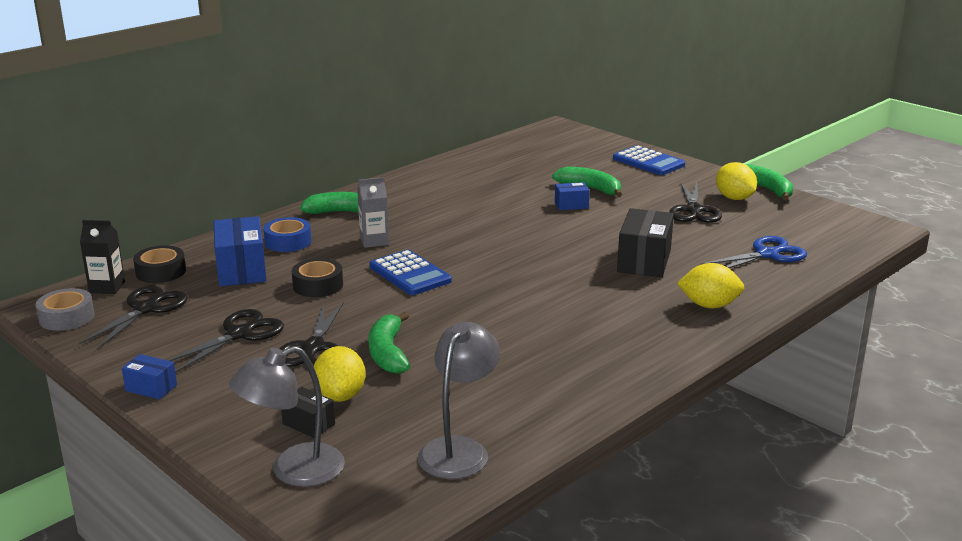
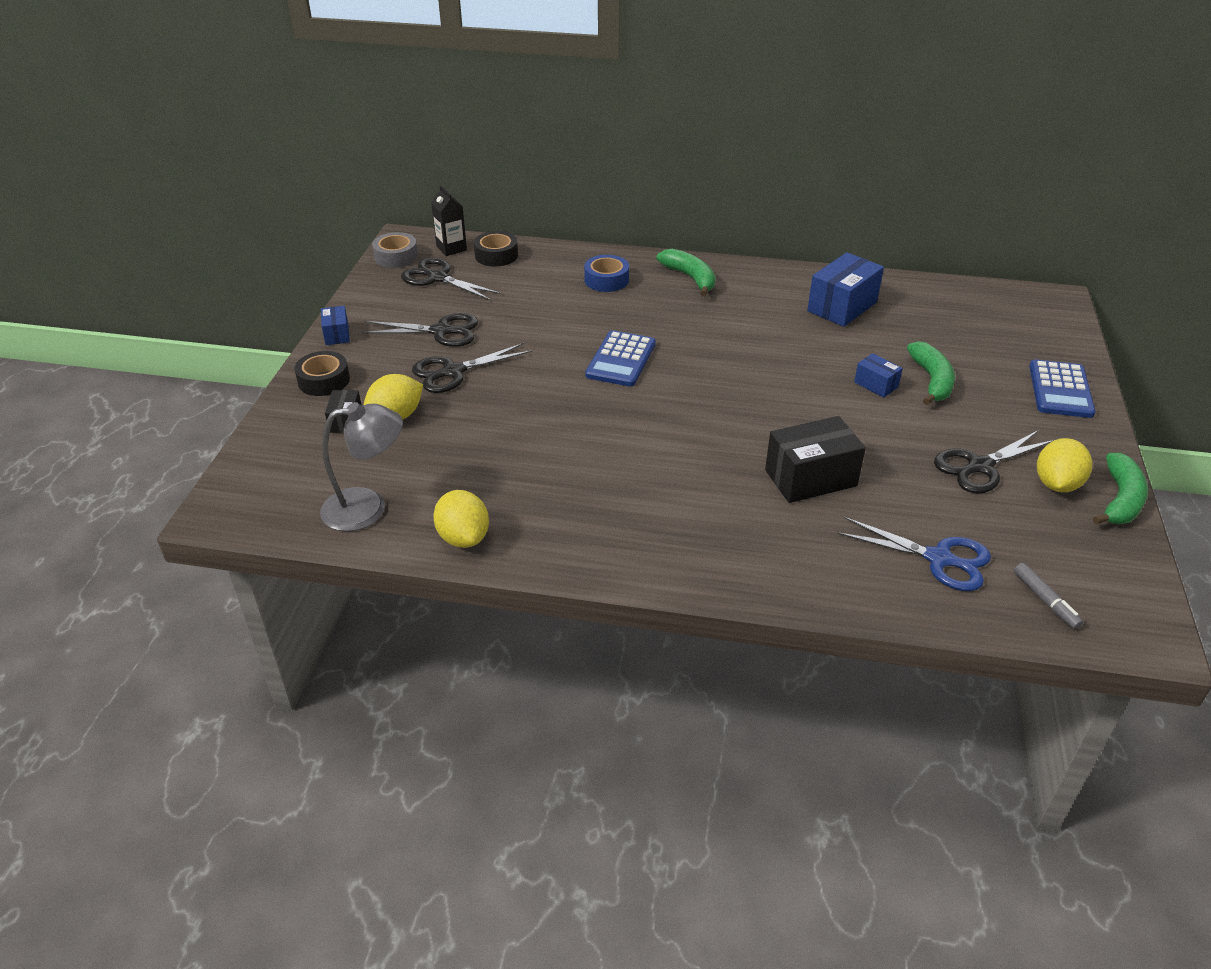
camera: 55 degrees right, 15 degrees up
(146, 309) = (437, 278): black scissors -> black scissors turned 135 degrees counterclockwise
(241, 270) = (537, 284): blue box -> blue box (842, 306)
(293, 471) = (281, 443): grey lamp -> none
(318, 285) = (551, 327): black tape -> black tape (324, 380)
(374, 241) = (657, 316): grey carton -> none
(388, 353) = (479, 409): green banana -> none
(709, 305) = (764, 557): yellow lemon -> yellow lemon (463, 537)
(831, 241) = (1045, 600): none -> grey marker

